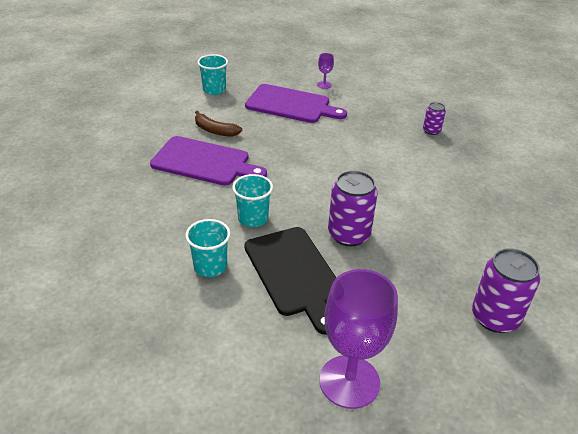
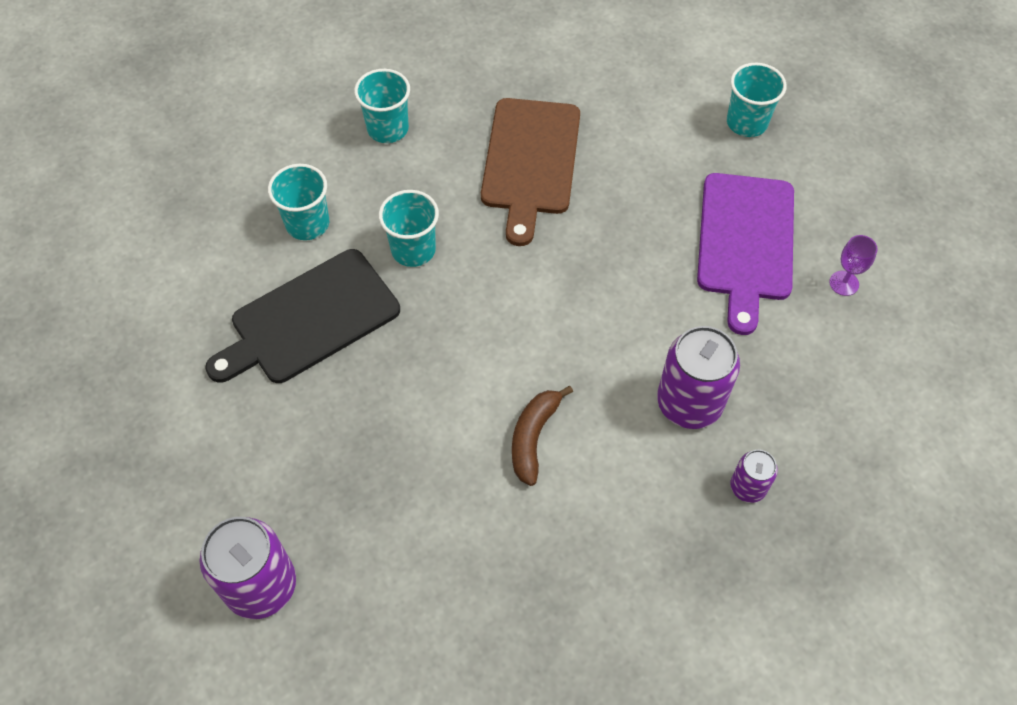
camera: 80 degrees right, 20 degrees up
(143, 217) = (388, 128): none -> turquoise cup
(204, 162) = (530, 161): purple cutting board -> brown cutting board
(215, 130) = (620, 154): brown banana -> brown banana (533, 437)
(349, 234) = (404, 376): purple can -> purple can (689, 403)
(349, 381) = (136, 406): purple goblet -> none

